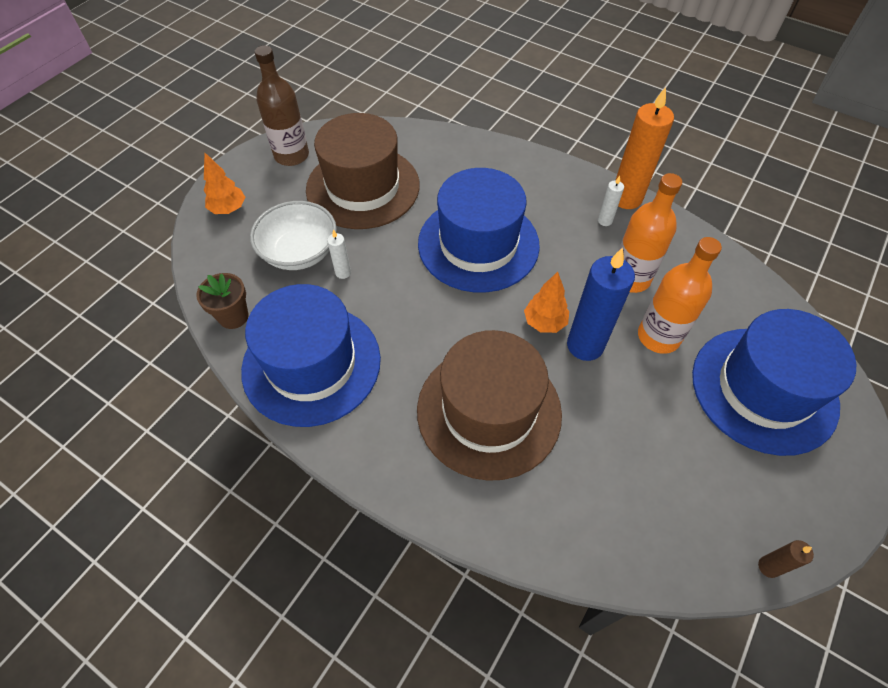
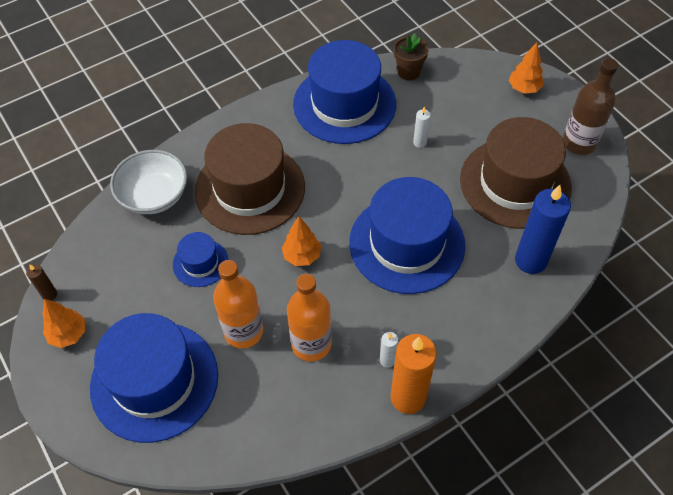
camera: 115 degrees right, 0 degrees up
(299, 252) = (455, 121): white bowl -> white bowl (154, 196)
(585, 345) = (266, 273): blue candle -> blue candle (530, 260)
(614, 414) = (200, 263): none -> blue hat
(791, 508) = (68, 334): none -> orange tree

